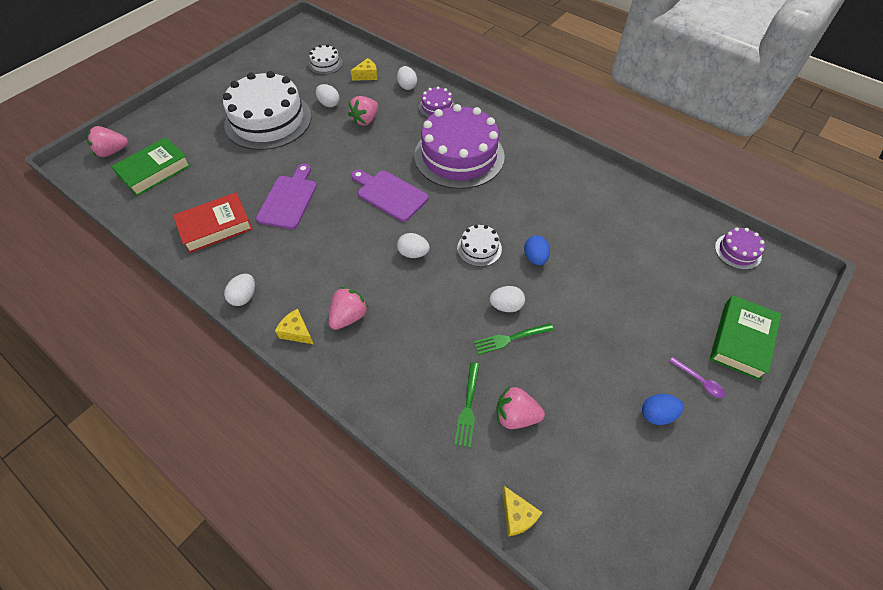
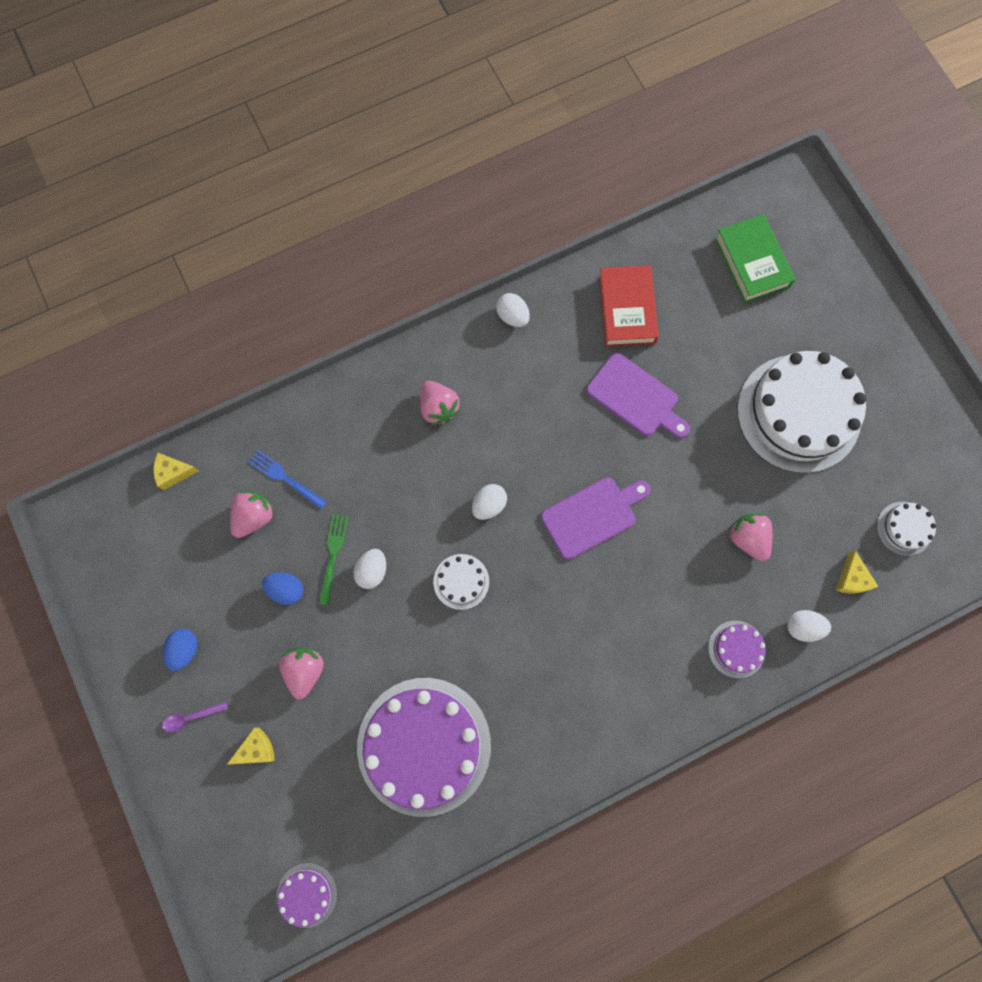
camera: 115 degrees right, 20 degrees up
(112, 152) = (808, 221): pink strawberry -> pink strawberry (305, 670)
(297, 332) = (444, 353): yellow cheese -> yellow cheese (256, 749)
(329, 104) = (804, 502): white egg -> none
(459, 156) = (623, 632): purple cake -> purple cake (424, 746)
(468, 406) = (285, 478): green fork -> blue fork
(535, 258) = (417, 638): blue egg -> blue egg (286, 590)
(741, 340) = (205, 799): green book -> none

